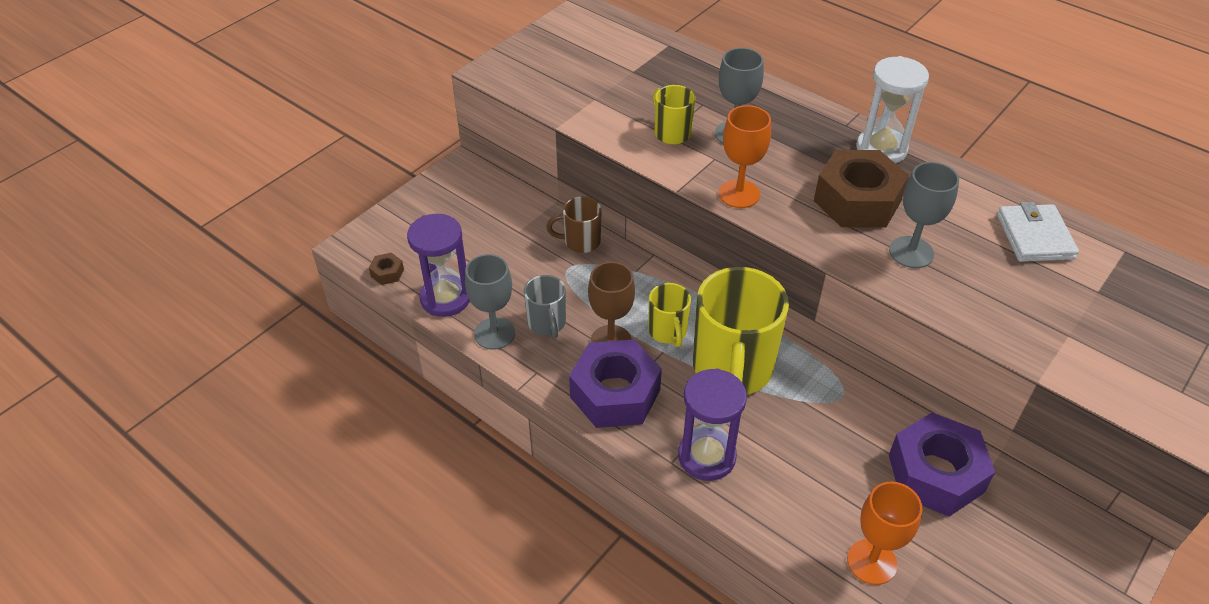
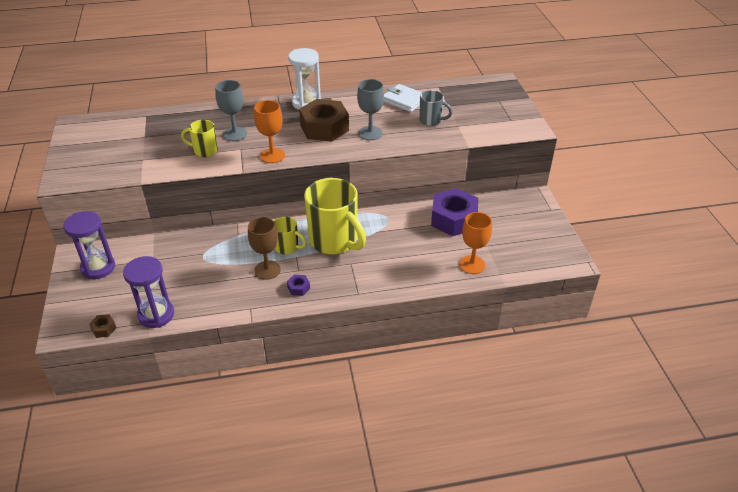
camera: 50 degrees left, 5 degrees down
(494, 333) = (206, 309): grey goblet -> none
(547, 324) = (226, 286): grey mug -> grey mug (431, 120)
(580, 242) = (193, 242): brown mug -> none
(615, 393) = (298, 288): purple nut -> purple nut, size x0.41
(706, 456) = (368, 280): purple hourglass -> purple hourglass (98, 267)

